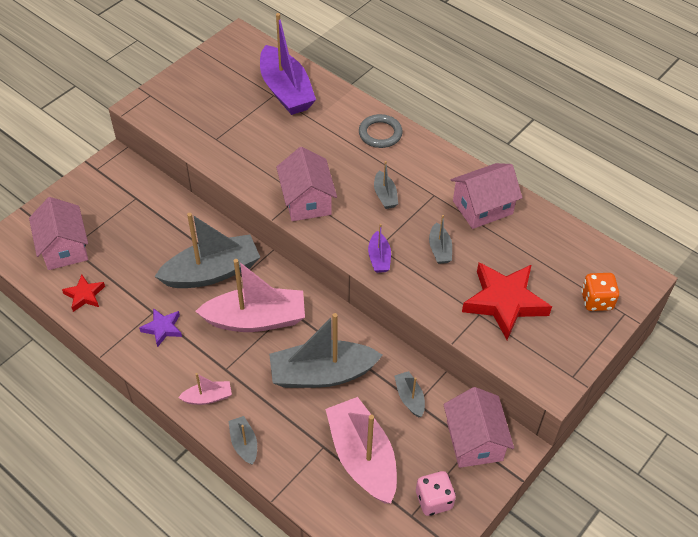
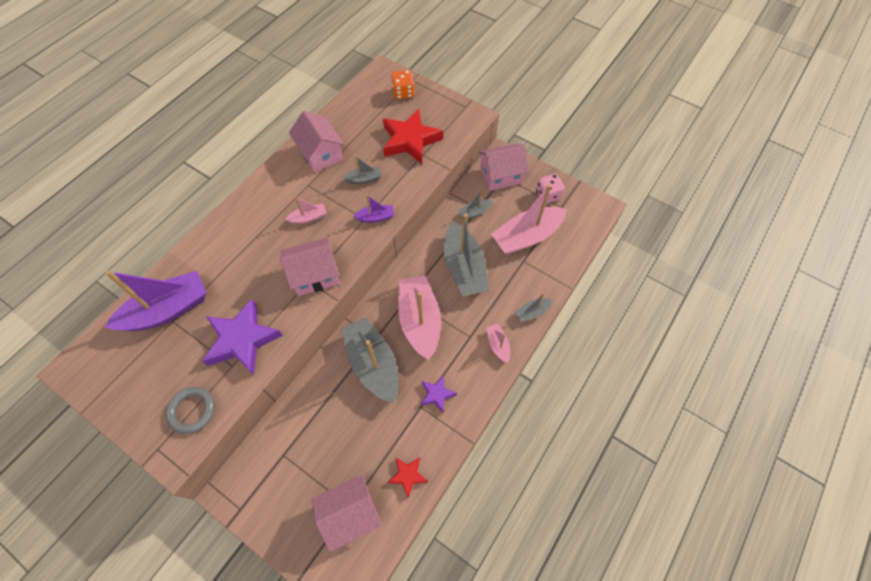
camera: 95 degrees left, 10 degrees up
(241, 145) = (242, 340): none -> purple star
(380, 133) = (234, 226): grey ring -> grey ring (192, 411)
(385, 195) = (308, 218): grey boat -> pink boat

